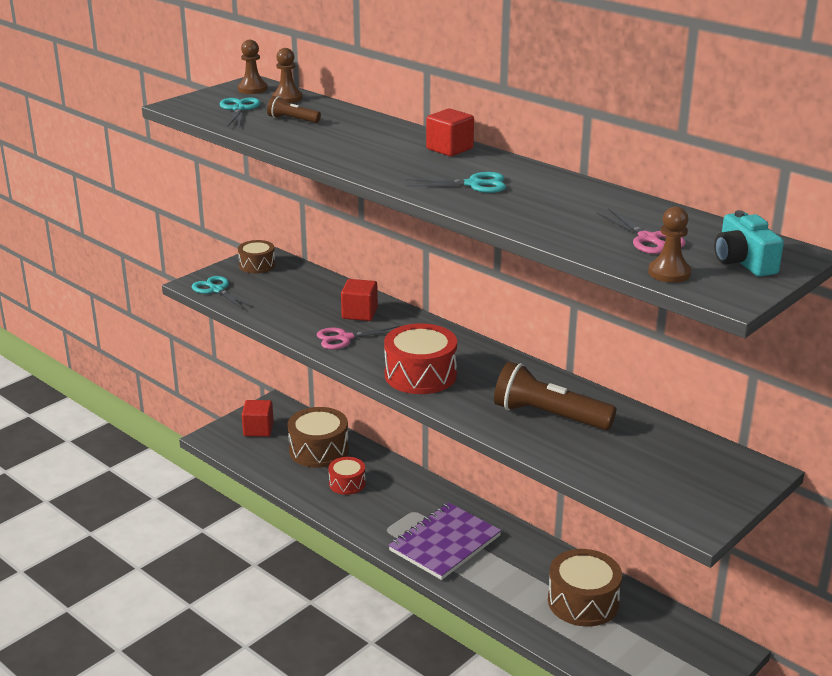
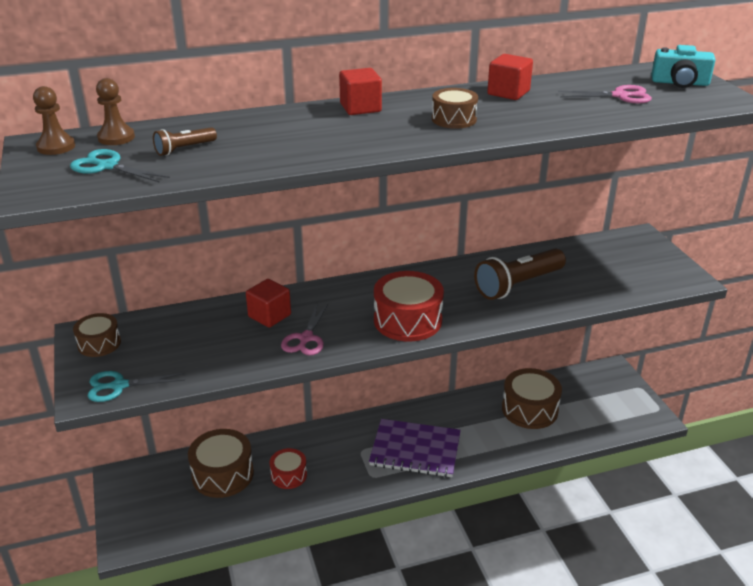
camera: 60 degrees left, 5 degrees up
(258, 429) = (148, 503): red cube -> red cube (508, 93)
(445, 543) = (415, 450): purple notebook -> purple notebook turned 60 degrees counterclockwise
(474, 184) = (454, 119): turquoise scissors -> brown drum
(669, 273) = (685, 106): brown pawn -> none

